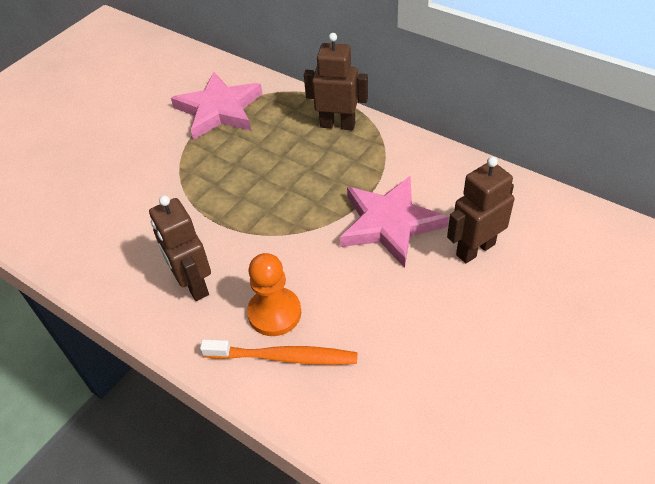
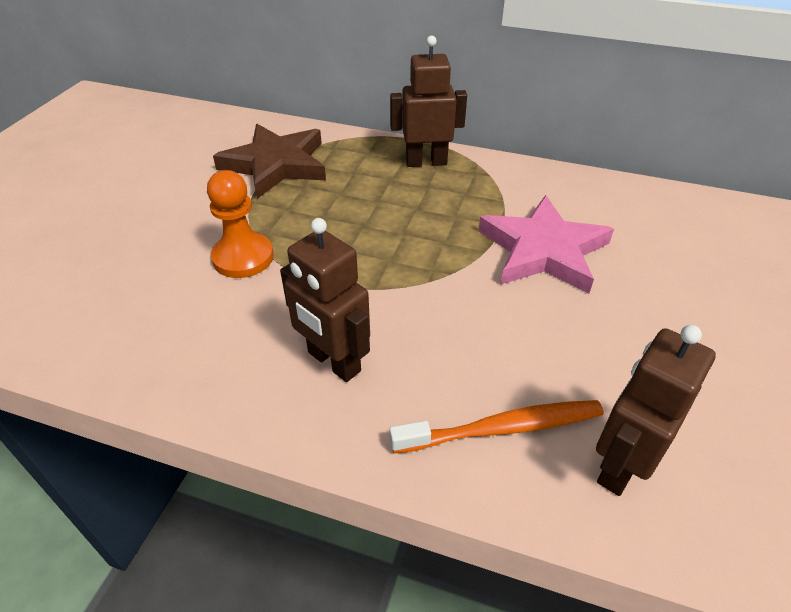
camera: 20 degrees left, 5 degrees down
(219, 110) = (276, 165): pink star -> brown star
(274, 313) = (460, 376): orange pawn -> orange pawn (243, 257)
(475, 249) = (654, 260): brown robot -> brown robot (620, 465)

